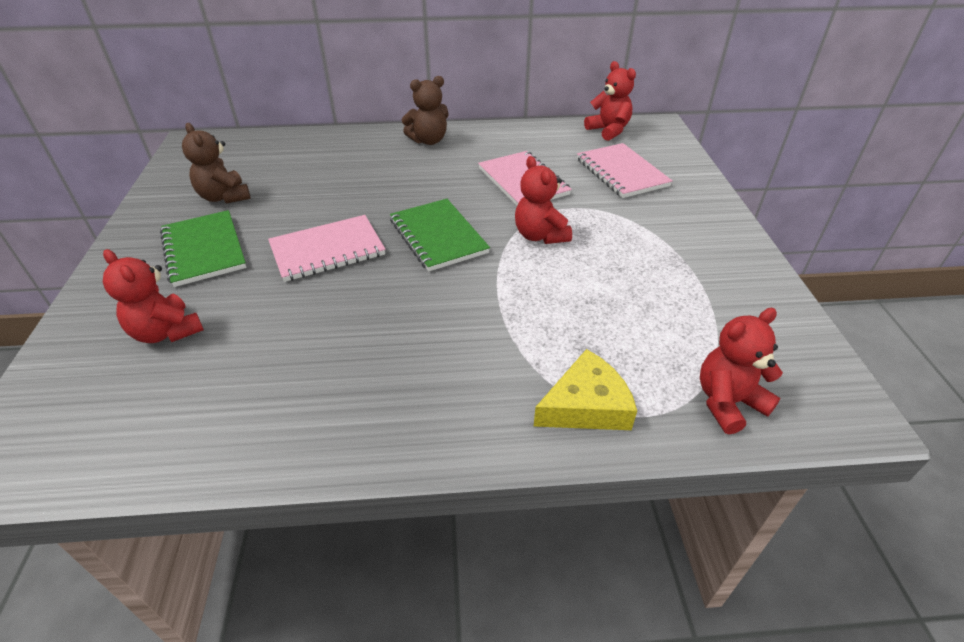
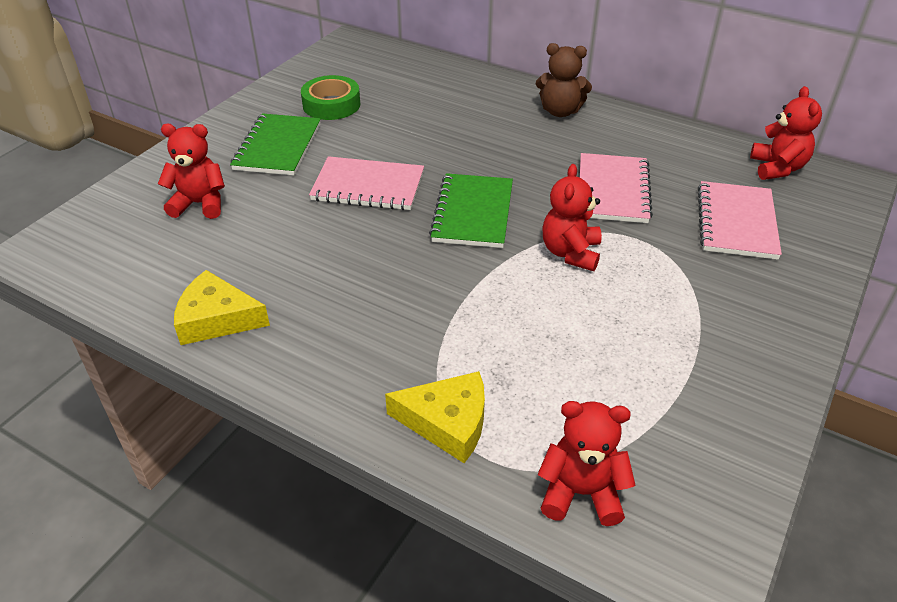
camera: 35 degrees right, 0 degrees up
(166, 332) = (200, 204): red teddy bear -> red teddy bear turned 105 degrees clockwise
(224, 197) = (331, 104): brown teddy bear -> green tape
(292, 429) = (217, 319): none -> yellow cheese

